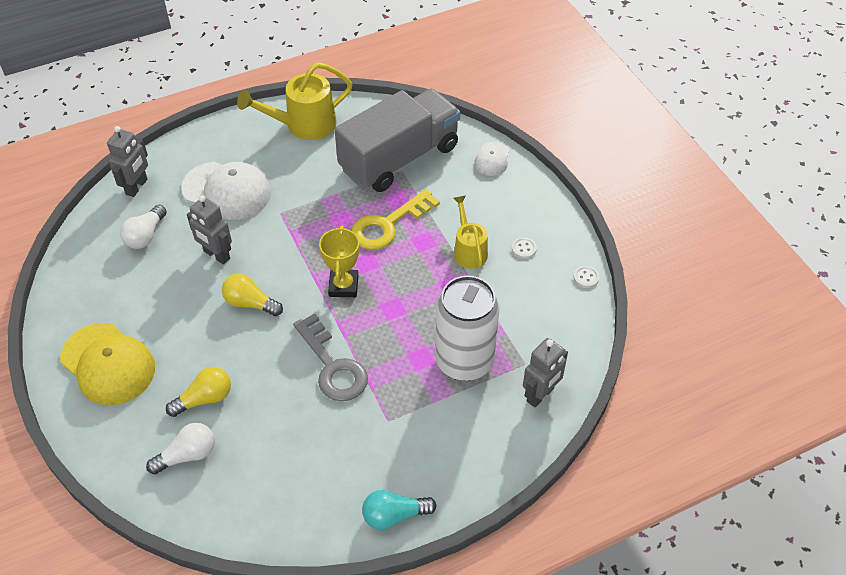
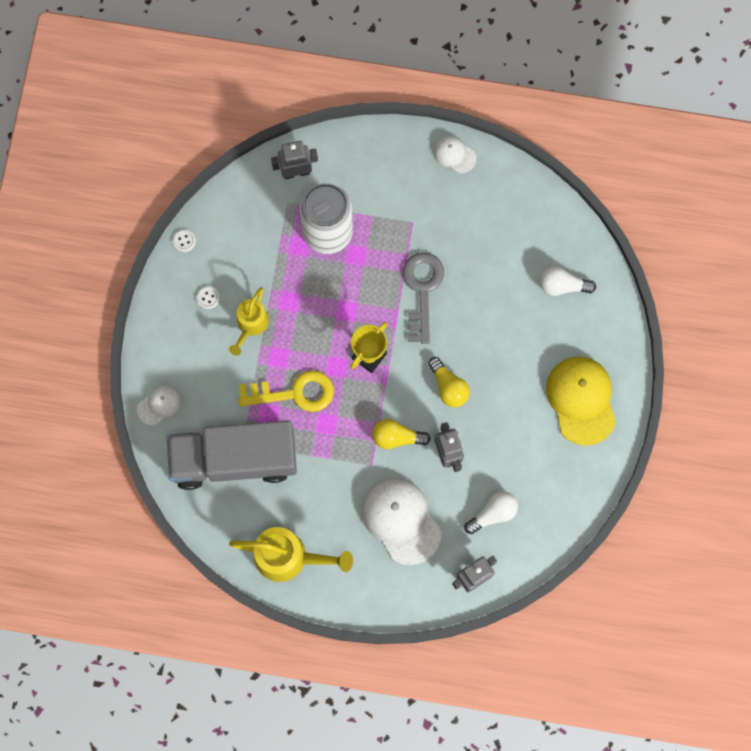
camera: 145 degrees left, 25 degrees up
(205, 399) = (527, 323): yellow light bulb -> yellow light bulb (396, 437)
(394, 515) = (454, 154): turquoise light bulb -> white cap

